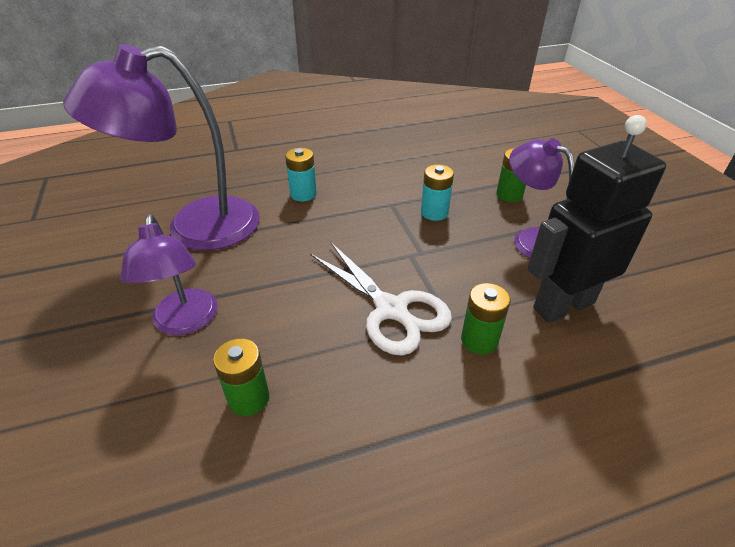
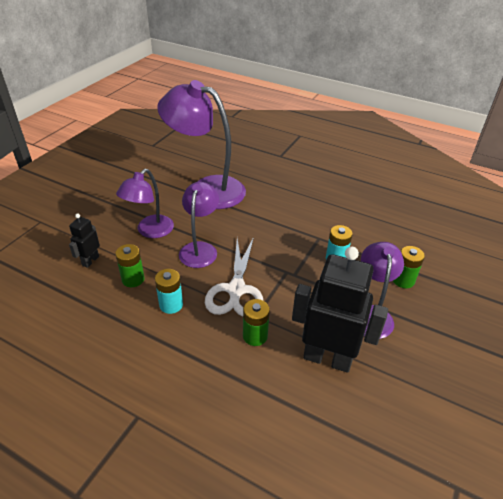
camera: 45 degrees right, 0 degrees up
(142, 427) = (90, 261): none -> black robot
(285, 297) = (200, 249): none -> purple lamp
(303, 194) = (279, 202): turquoise battery -> turquoise battery (171, 305)

